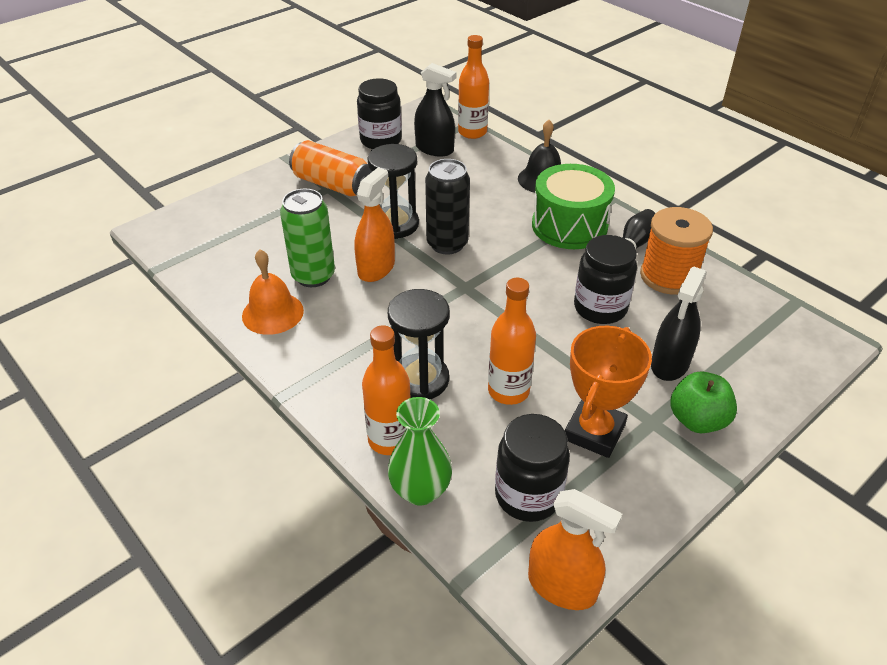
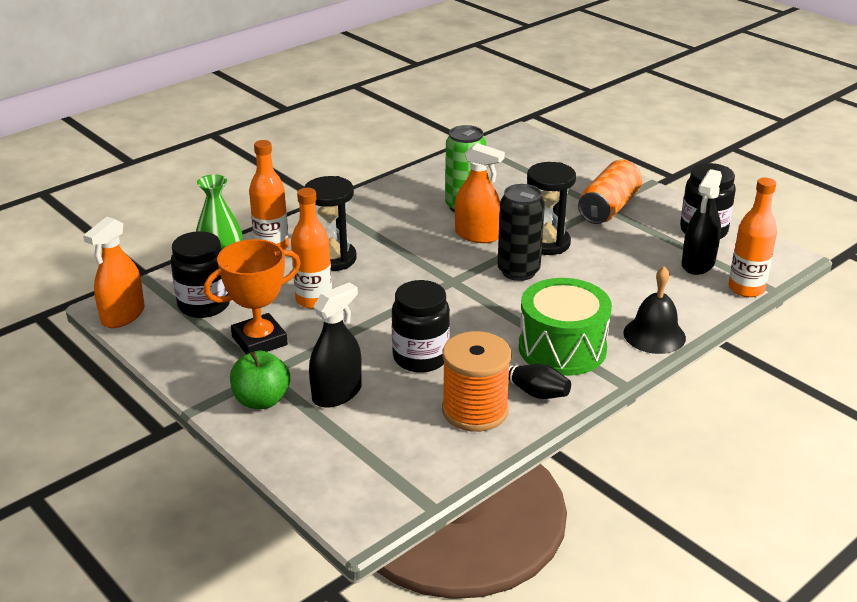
camera: 90 degrees right, 10 degrees down
(272, 313) = (416, 193): orange bell -> none
(594, 432) = (259, 341): orange trophy -> orange trophy turned 60 degrees counterclockwise
(670, 363) = (337, 393): black spray bottle -> black spray bottle turned 105 degrees clockwise

